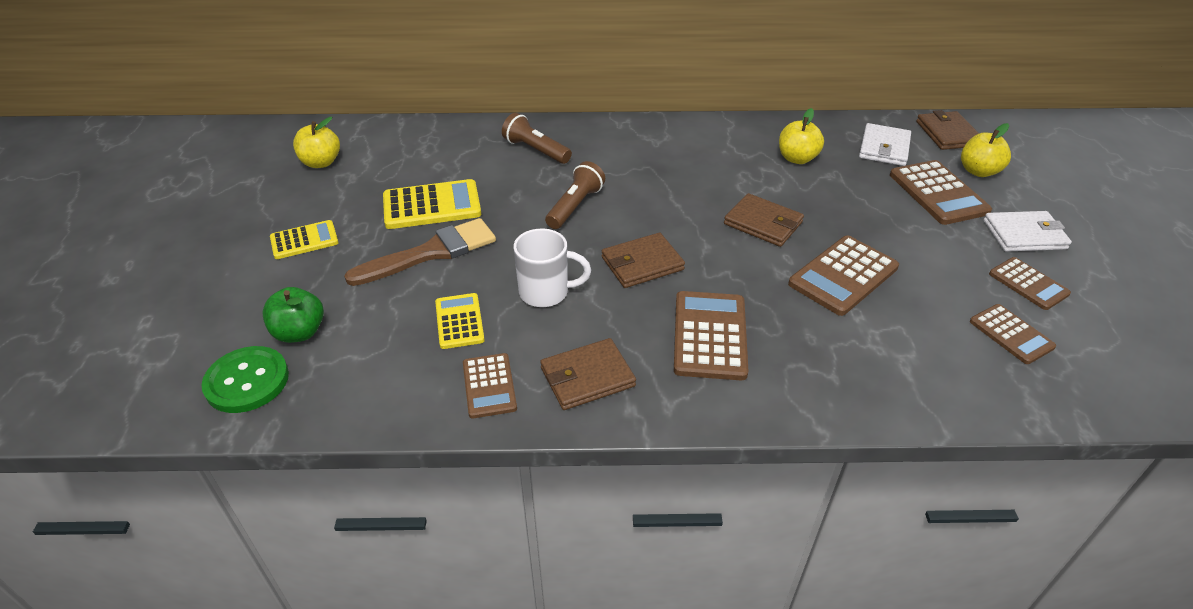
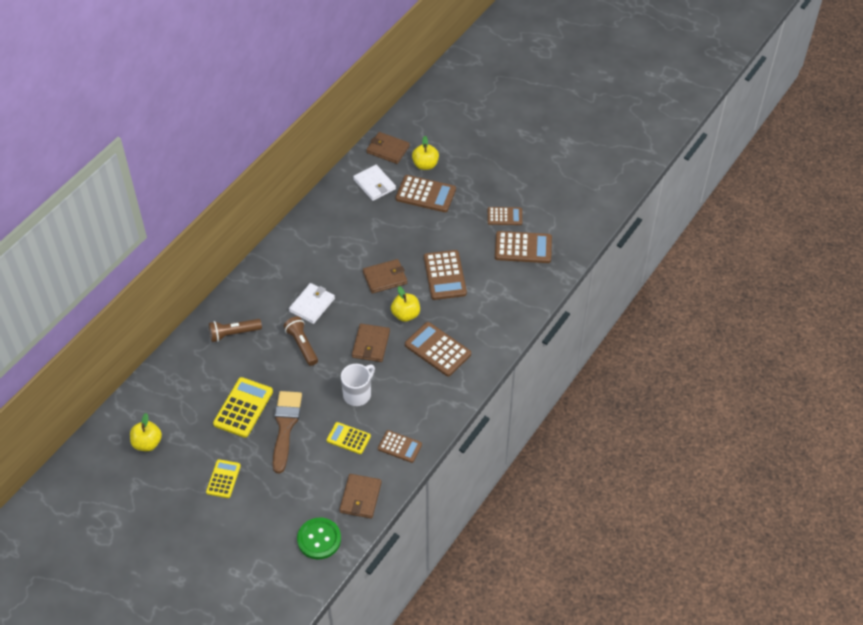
camera: 55 degrees left, 10 degrees up
(299, 332) = (301, 506): green apple -> none
(587, 377) = (424, 408): brown wallet -> brown wallet (360, 497)
(797, 158) = (349, 226): yellow apple -> yellow apple (405, 314)
(1011, 334) = (523, 247): brown calculator -> brown calculator, size x1.60
(1024, 235) = (478, 189): white wallet -> white wallet (312, 305)

